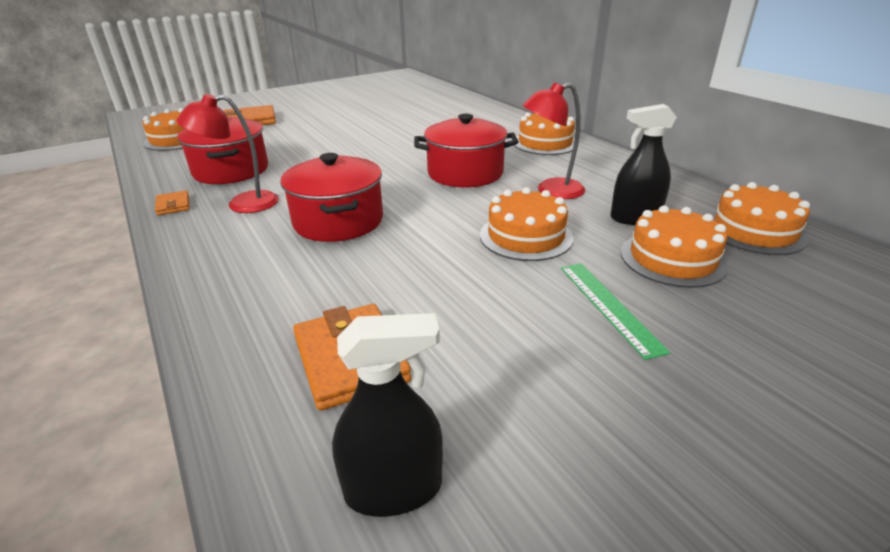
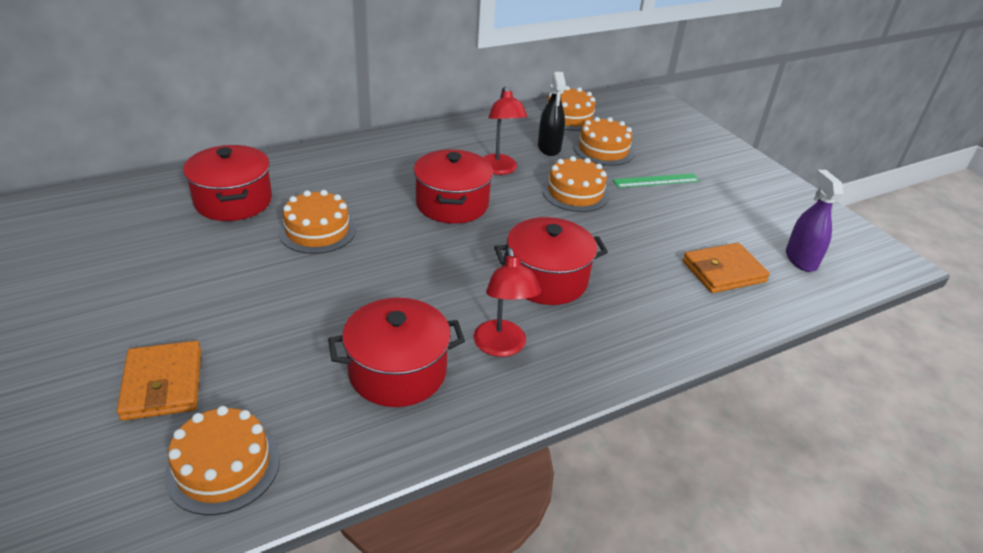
camera: 90 degrees left, 5 degrees up
(173, 205) = (498, 405): orange wallet -> none
(393, 489) = (801, 259): black spray bottle -> purple spray bottle
(437, 111) = (233, 201): none -> red pot
(545, 143) = (387, 153): orange cake -> orange cake (317, 230)

